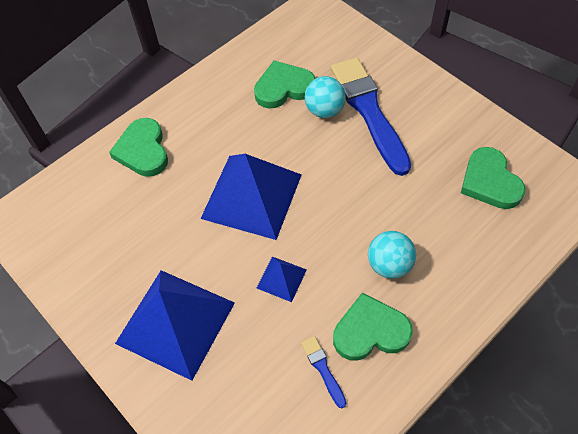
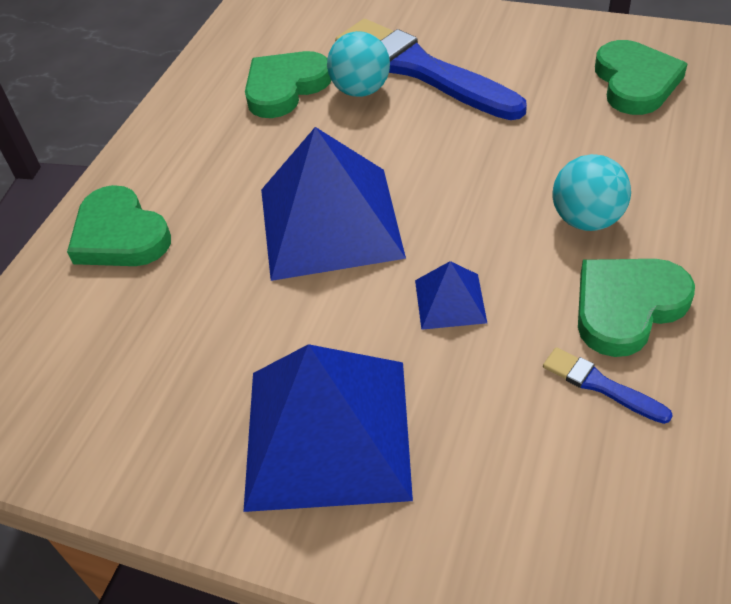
camera: 25 degrees left, 10 degrees down
(490, 182) = (635, 82): green heart -> green heart turned 135 degrees counterclockwise

